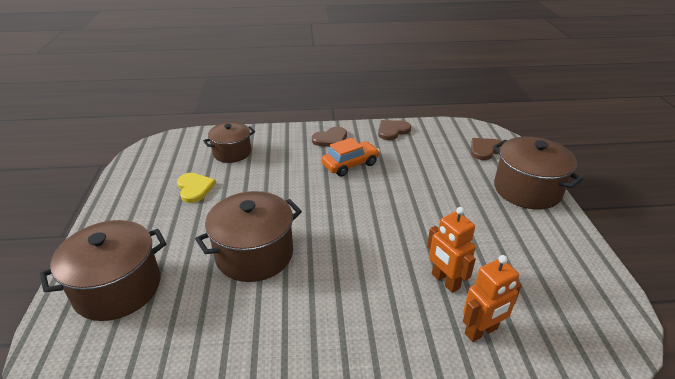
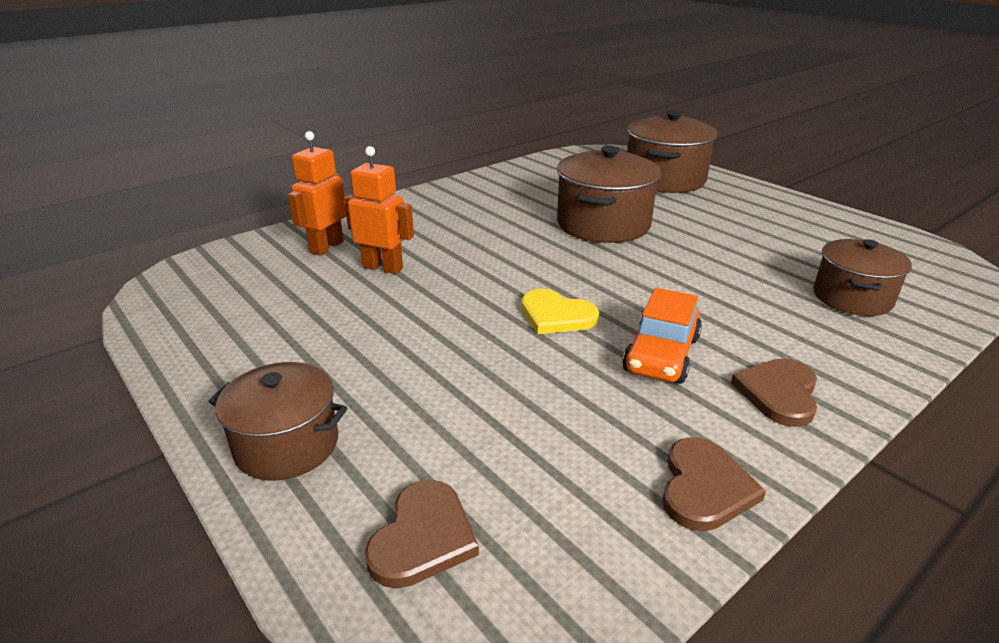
camera: 145 degrees right, 5 degrees down
(194, 188) = (780, 245): yellow heart -> yellow heart (556, 315)
(527, 190) = (287, 445): brown pot -> brown pot, size x0.65

